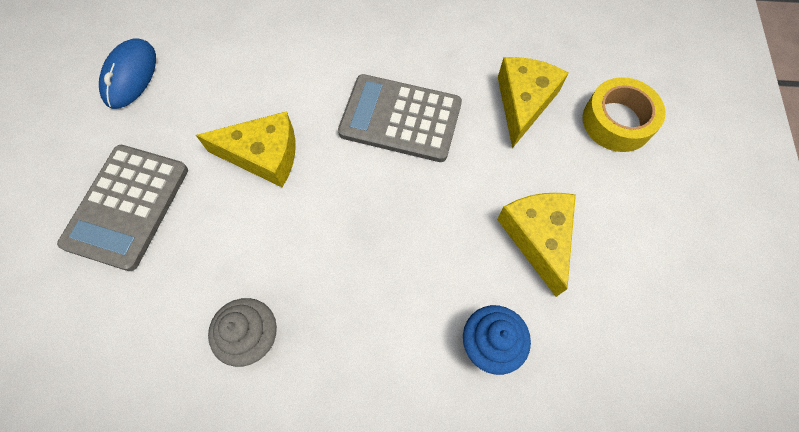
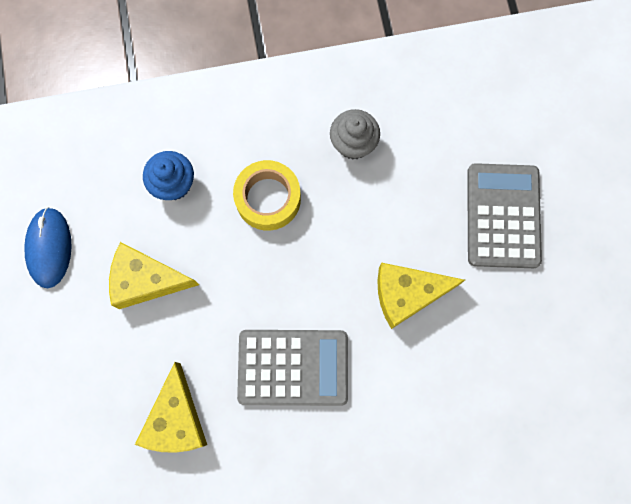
camera: 165 degrees right, 10 degrees up
(130, 76) = (574, 345): blue mouse -> blue mouse (49, 248)
(538, 237) = (146, 280): yellow cheese -> yellow cheese turned 120 degrees clockwise
(617, 121) = (81, 421): yellow tape -> yellow tape (268, 199)

